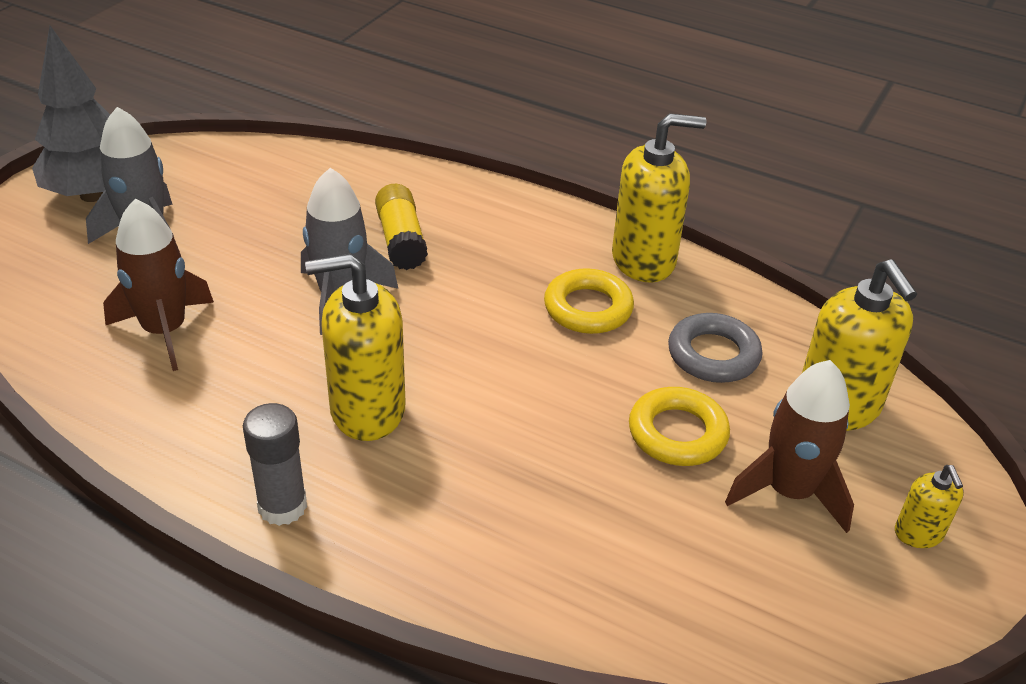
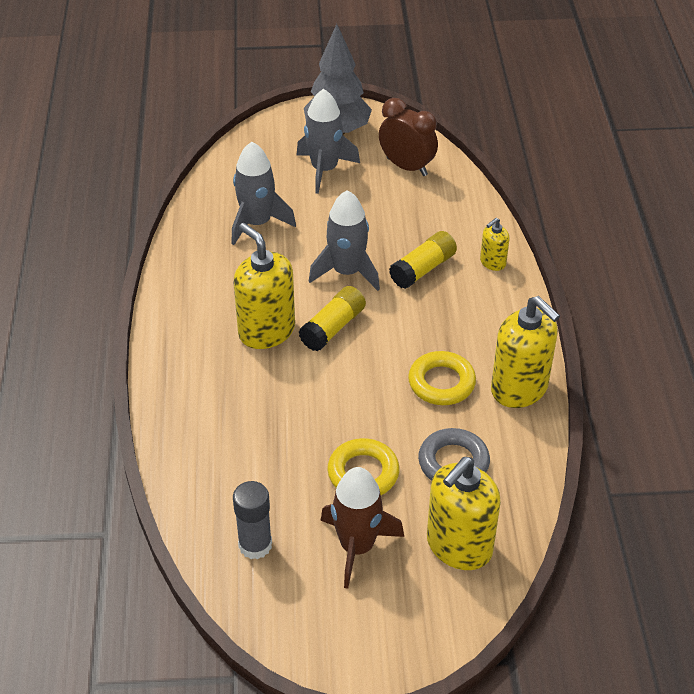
camera: 60 degrees right, 5 degrees up
(165, 331) = (257, 223): brown rocket -> grey rocket
(225, 176) = (407, 167): none -> brown clock
(282, 506) = (174, 336): grey glue stick -> grey glue stick (255, 545)
(420, 350) = (333, 327): none -> yellow glue stick
(918, 534) = (372, 626): yellow soap dispenser -> yellow soap dispenser (492, 262)

